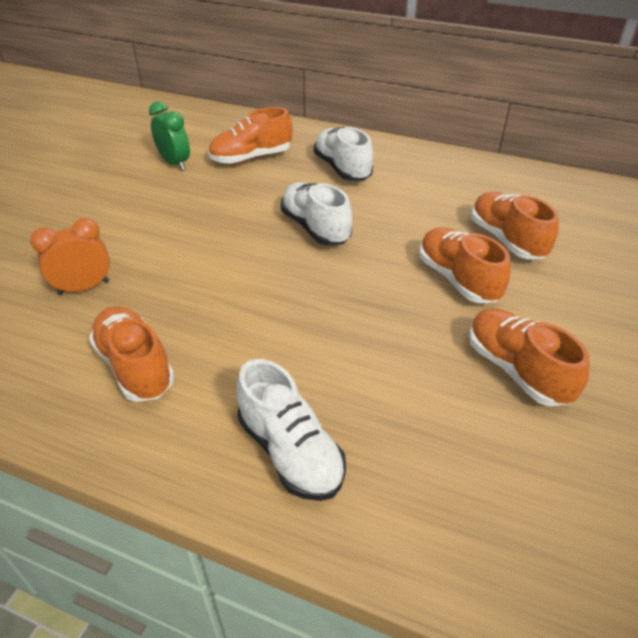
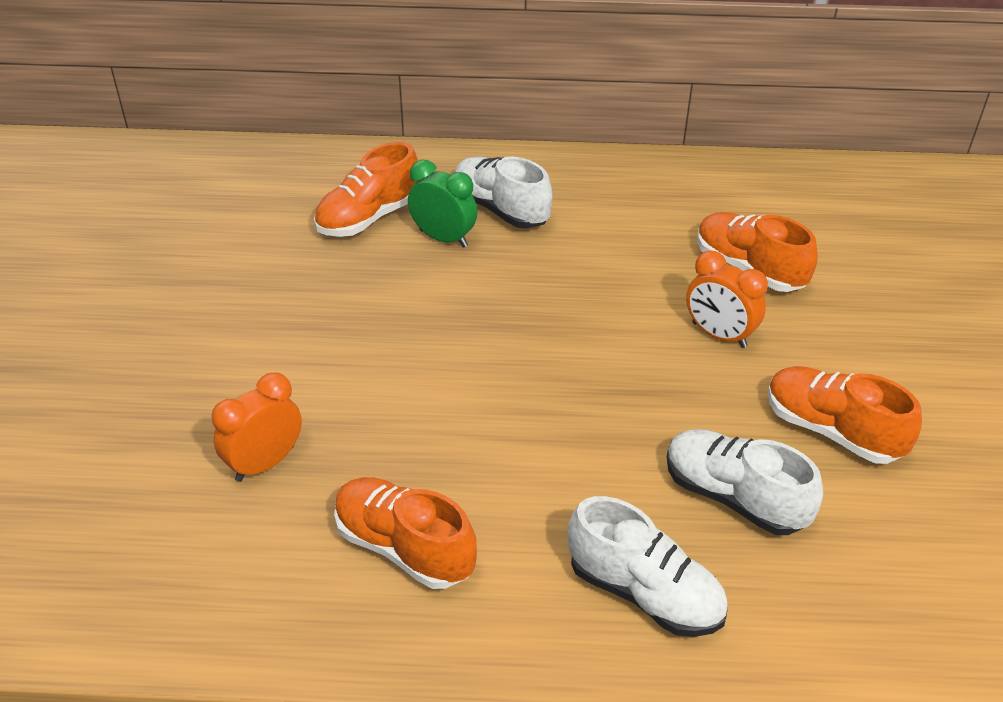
camera: 20 degrees left, 0 degrees up
(175, 163) = (265, 249): green clock -> green clock (443, 238)
(315, 228) = (515, 305): white shoe -> white shoe (734, 497)
(458, 279) = (719, 335): orange shoe -> orange clock

